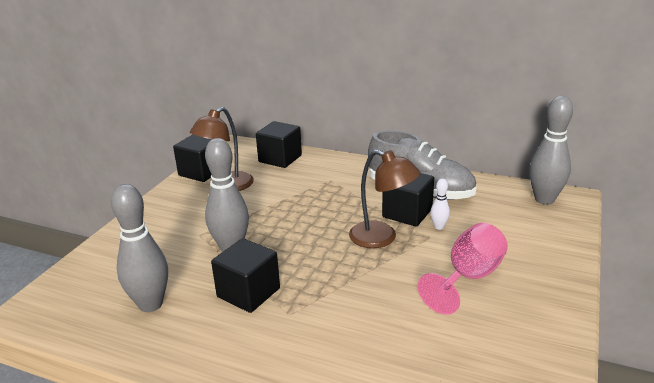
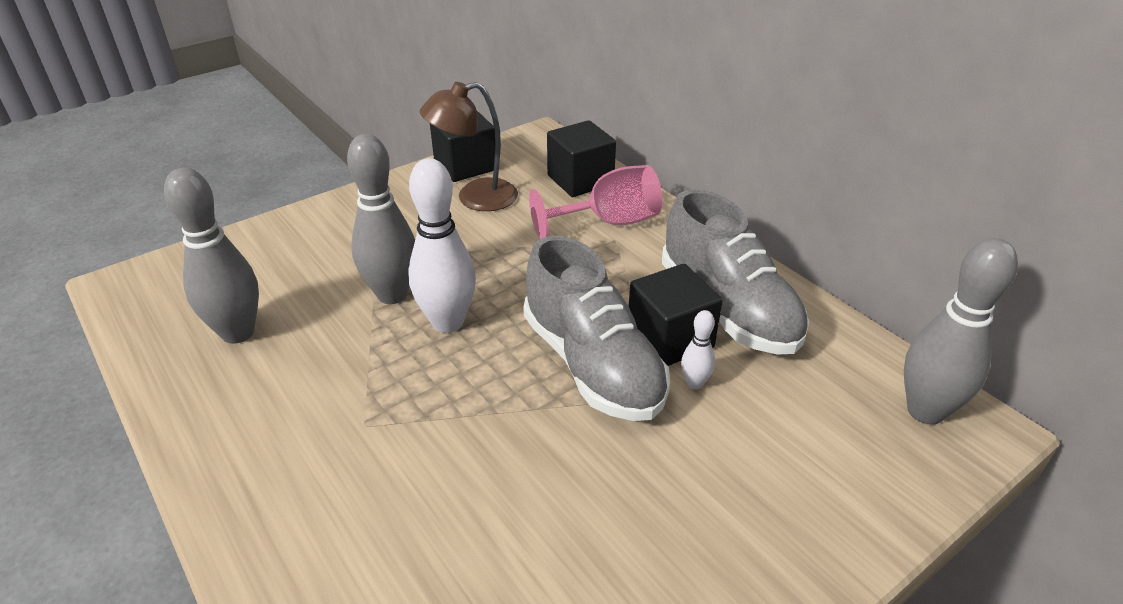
camera: 30 degrees right, 10 degrees up
(248, 293) = (350, 369): black cube -> none
(281, 249) = (447, 322): none -> white bowling pin
(382, 238) = (592, 365): brown lamp -> grey shoe
(468, 278) = (652, 493): pink goblet -> pink goblet (609, 222)

